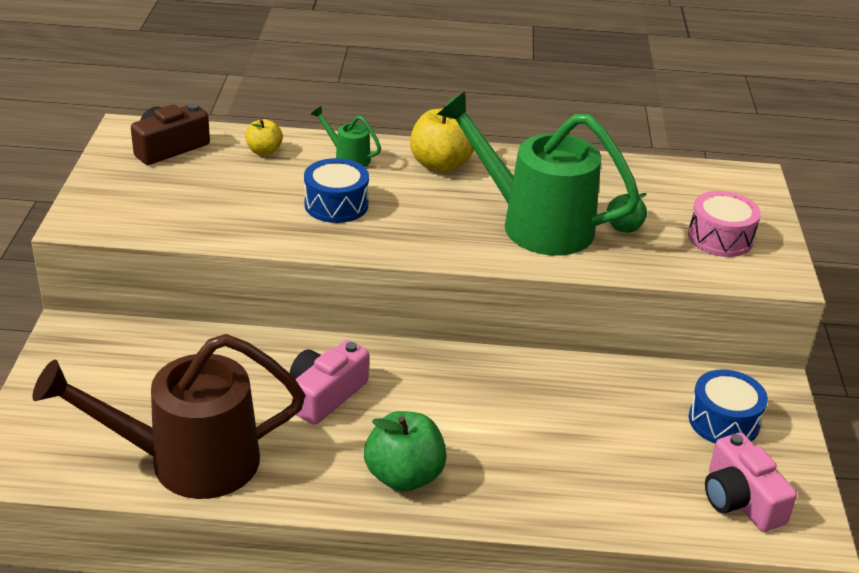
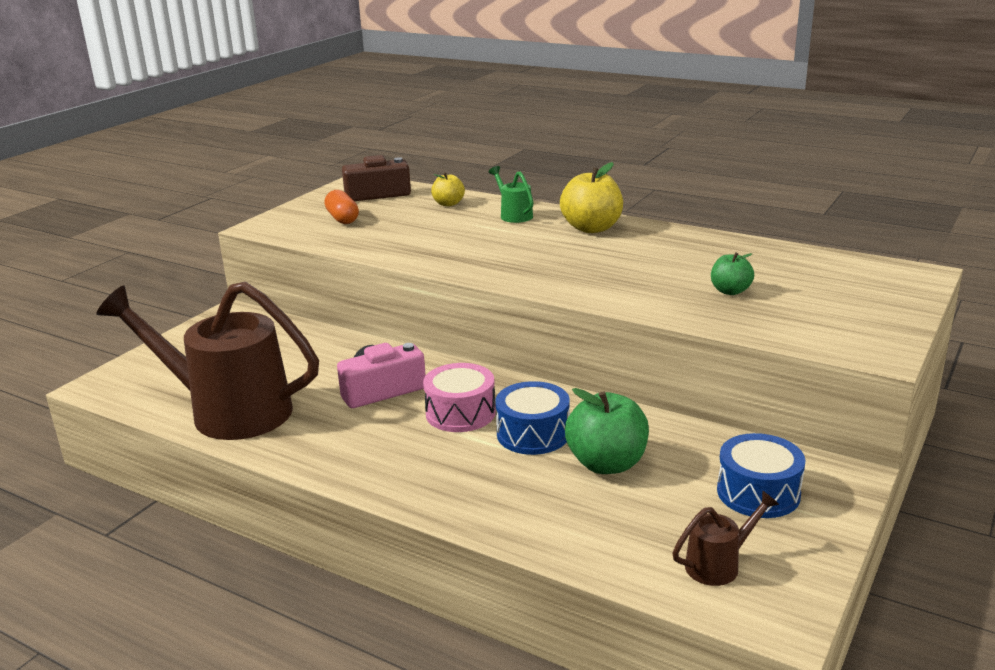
camera: 30 degrees right, 10 degrees down
(164, 193) = (342, 219): none -> orange capsule
(336, 205) = (470, 241): blue drum -> blue drum (533, 434)
(404, 476) = (391, 462): green apple -> green apple (606, 464)
(534, 224) = (639, 276): green watering can -> none
(720, 238) = (832, 313): pink drum -> pink drum (460, 413)
(740, 499) = (719, 565): pink camera -> brown watering can

